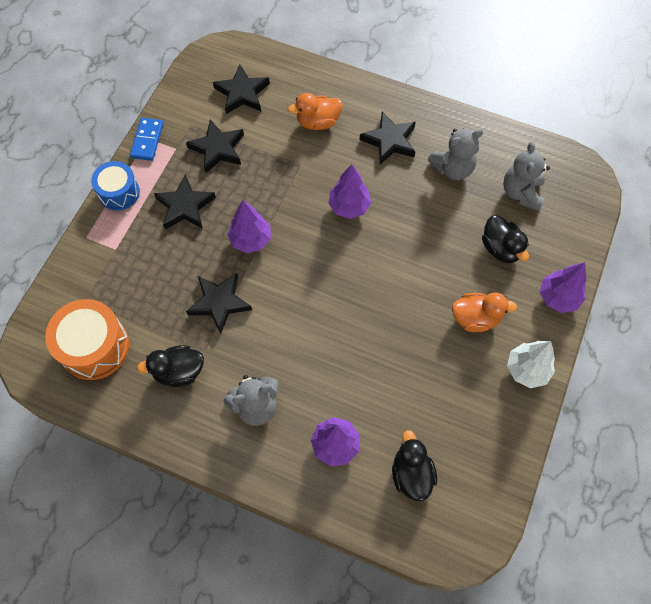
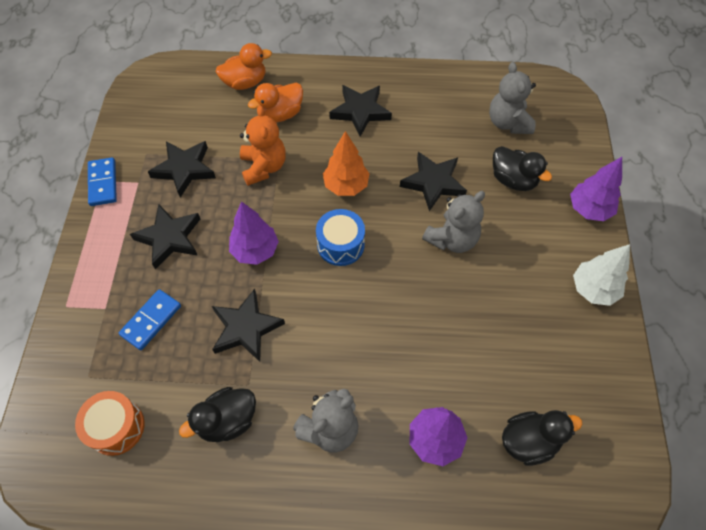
camera: 20 degrees left, 5 degrees down
(94, 347) = (116, 427): orange drum -> orange drum, size x0.66
(119, 192) = (89, 246): blue drum -> blue drum (340, 245)
(147, 271) = (151, 320): none -> blue domino
(242, 93) = (190, 108): black star -> black star (433, 183)
(285, 167) = (264, 167): none -> orange teddy bear
(349, 206) = (346, 186): purple tree -> orange tree
(411, 473) = (529, 441): black duck -> black duck turned 105 degrees clockwise
(453, 168) = (433, 119): grey teddy bear -> grey teddy bear (452, 239)
(475, 318) = (520, 255): orange duck -> orange duck (245, 82)

